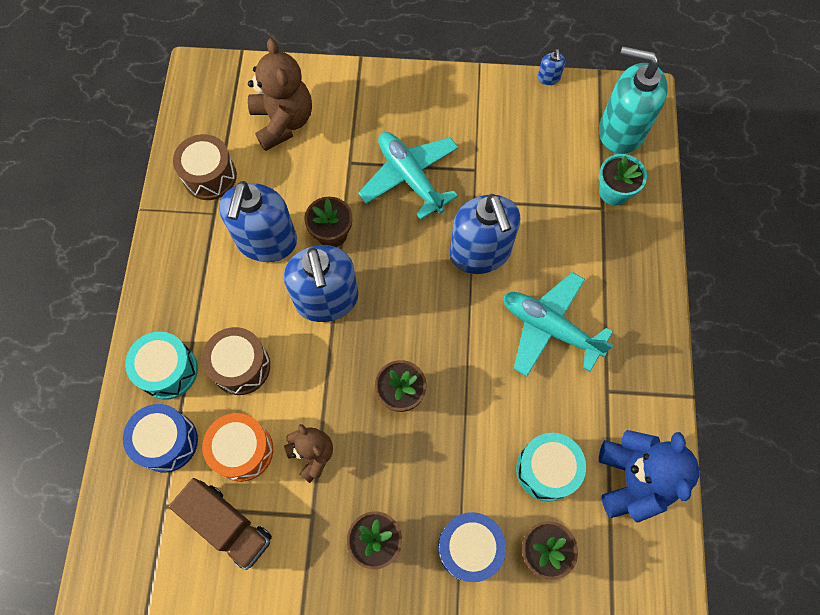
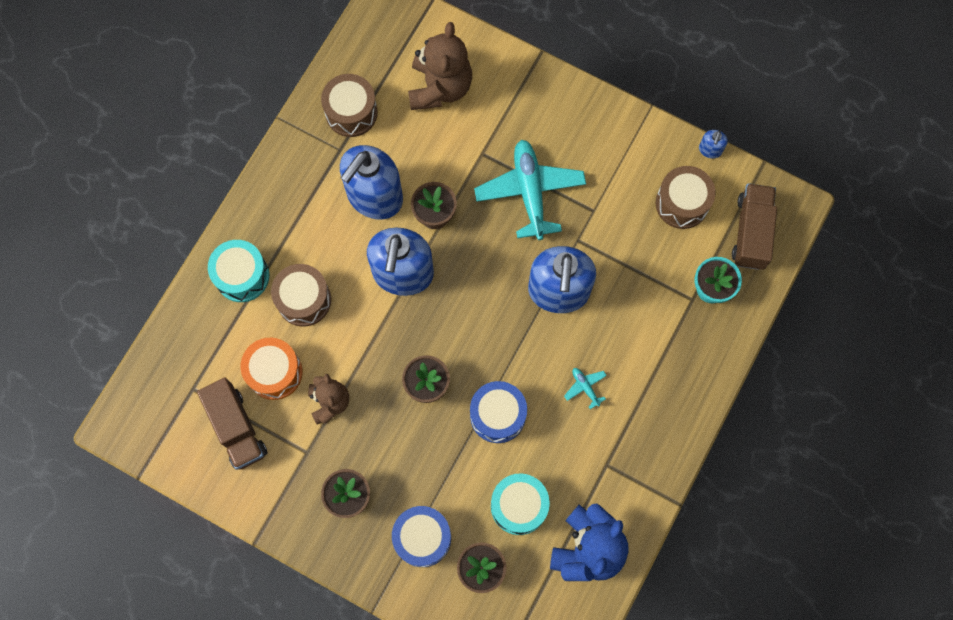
camera: 25 degrees right, 5 degrees up
(167, 441) = (217, 336): blue drum -> blue drum (497, 415)
(549, 131) = (682, 203): none -> brown drum
(549, 328) = (585, 387): turquoise plane -> turquoise plane, size x0.41
(621, 131) = (751, 232): turquoise soap dispenser -> brown truck

